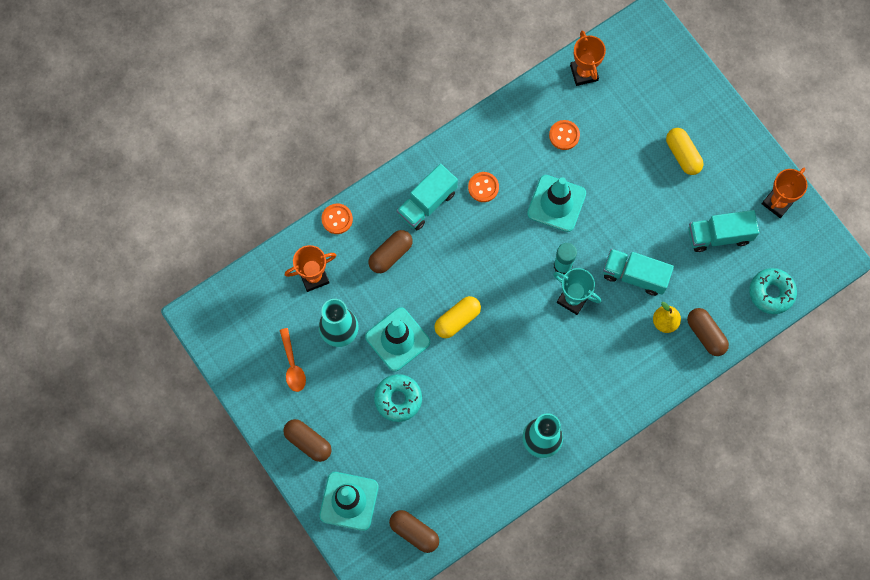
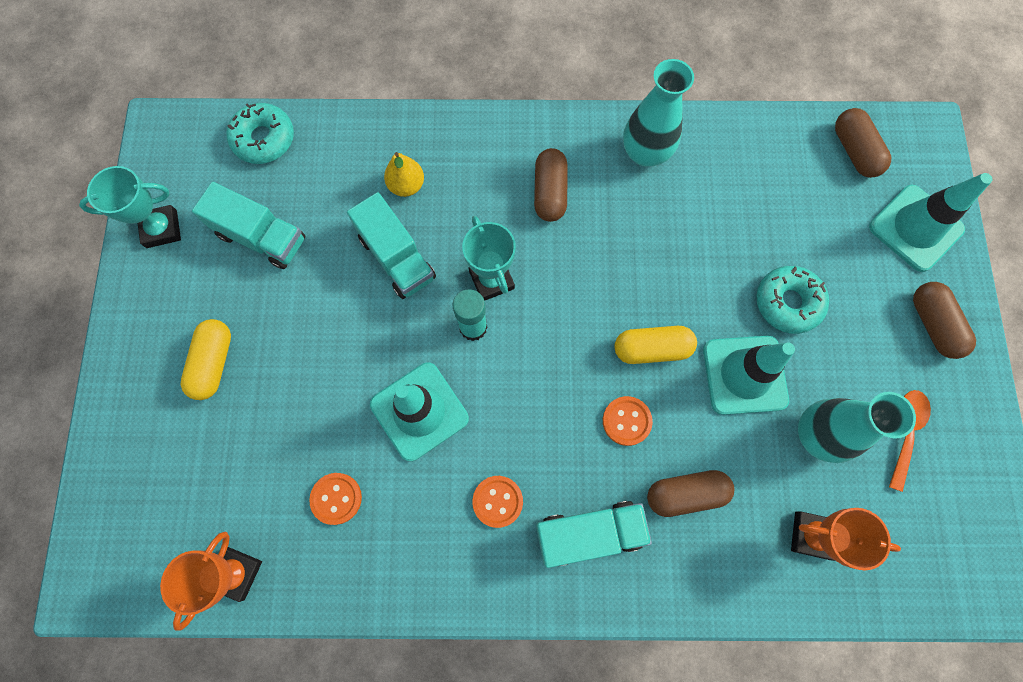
camera: 145 degrees left, 0 degrees up
(337, 219) = (731, 599): orange button -> orange button (626, 421)
(706, 334) = (373, 144): brown capsule -> brown capsule (550, 192)
(777, 202) = (162, 229): orange trophy -> turquoise trophy

